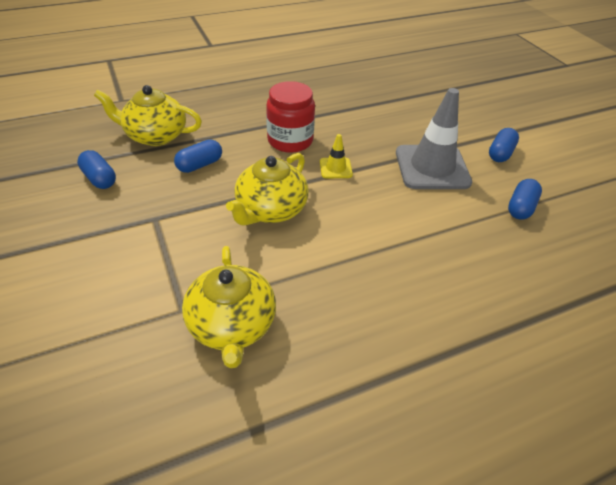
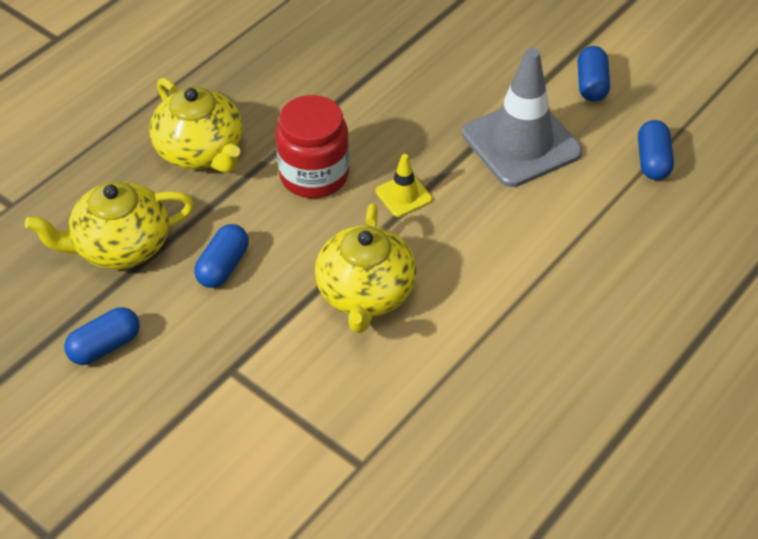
camera: 25 degrees left, 5 degrees up
(99, 178) = (105, 346): blue capsule -> blue capsule turned 60 degrees counterclockwise
(232, 325) = (429, 456): yellow teapot -> yellow teapot (201, 151)

